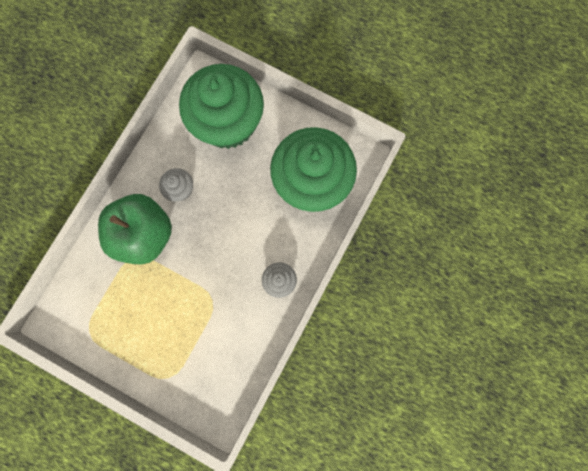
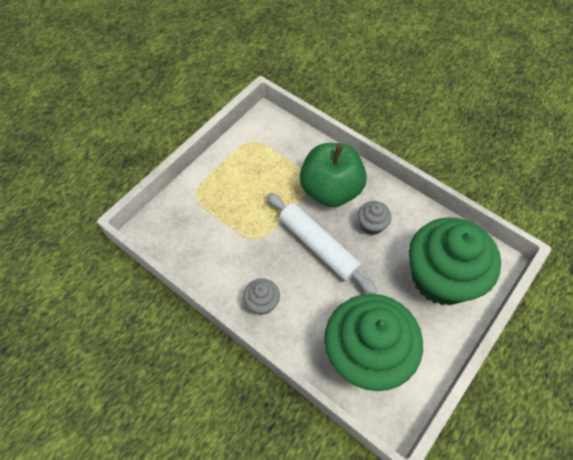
camera: 100 degrees right, 20 degrees down
(212, 237) = (318, 246): none -> white rolling pin

